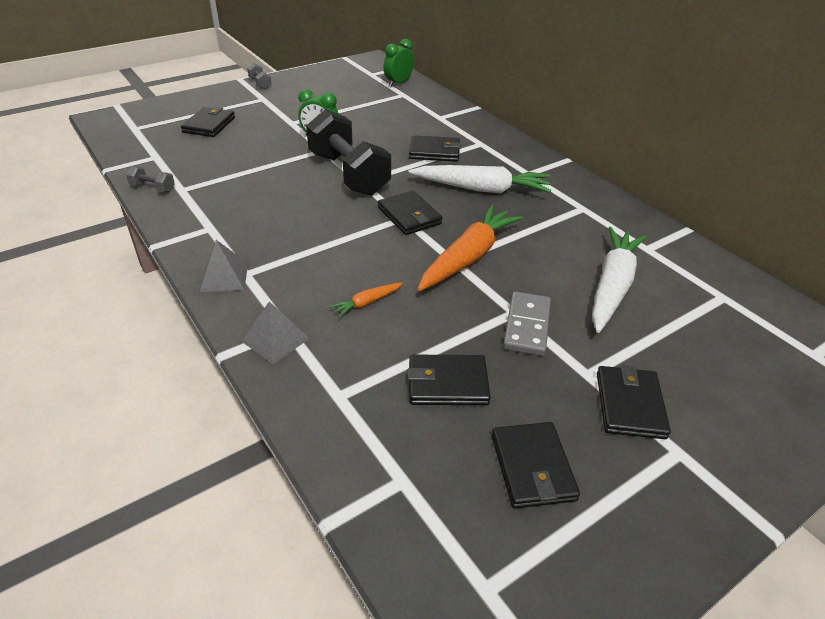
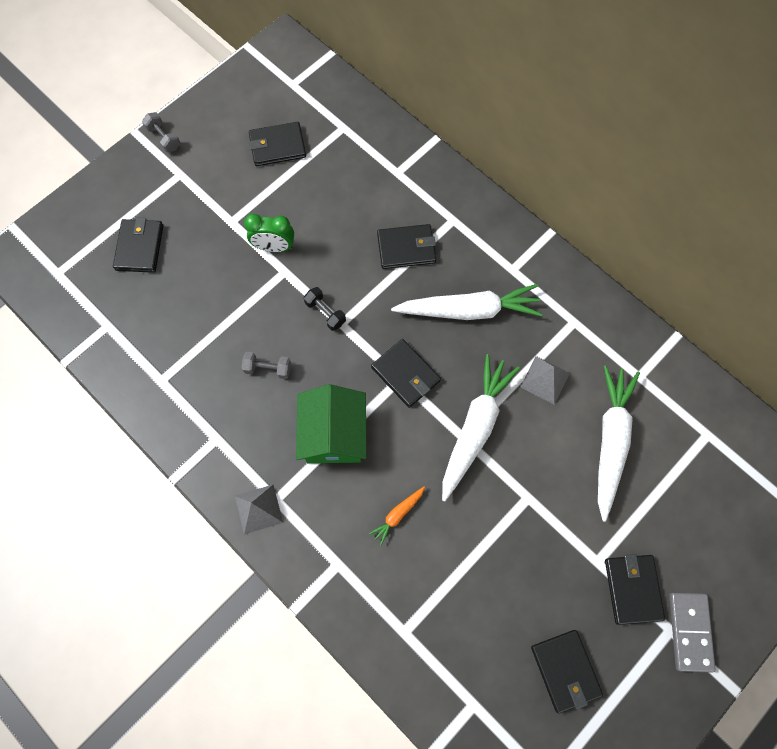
camera: 10 degrees left, 30 degrees up
(153, 188) = (130, 384): grey dumbbell -> grey dumbbell (268, 369)
(275, 339) = (333, 580): grey pyramid -> grey pyramid (545, 380)
(324, 241) = (334, 434): none -> green house
(348, 174) = (325, 313): black dumbbell -> black dumbbell, size x0.40
(398, 83) = (331, 100): green clock -> none
(447, 383) = (487, 598): black wallet -> black wallet (277, 146)
(468, 257) = (475, 427): orange carrot -> white carrot
(527, 326) = (541, 513): grey domino -> grey domino (690, 631)

